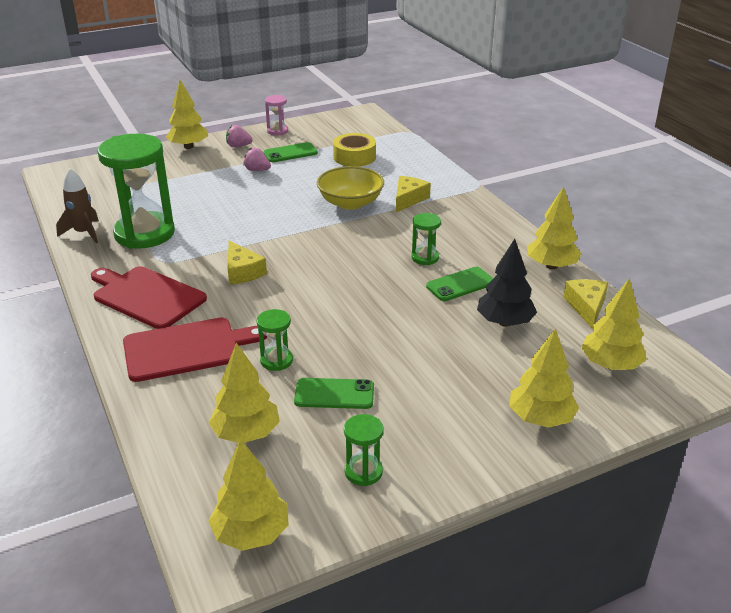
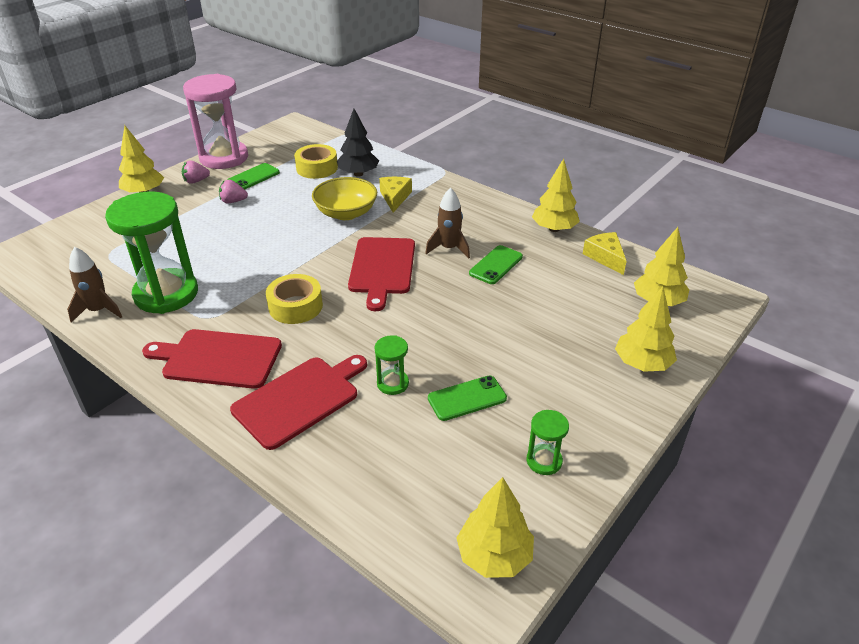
camera: 25 degrees left, 5 degrees up
(242, 271) = (295, 306): yellow cheese -> yellow tape
(246, 433) = (418, 463): yellow tree -> none
(277, 131) = (224, 158): pink hourglass -> pink hourglass, size x2.25
(346, 259) = (382, 268): none -> red cutting board
(425, 258) = (449, 248): green hourglass -> brown rocket
(504, 322) = (555, 289): black tree -> black tree (358, 174)

